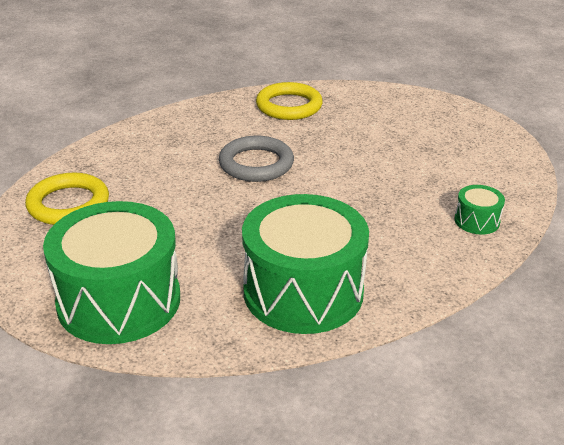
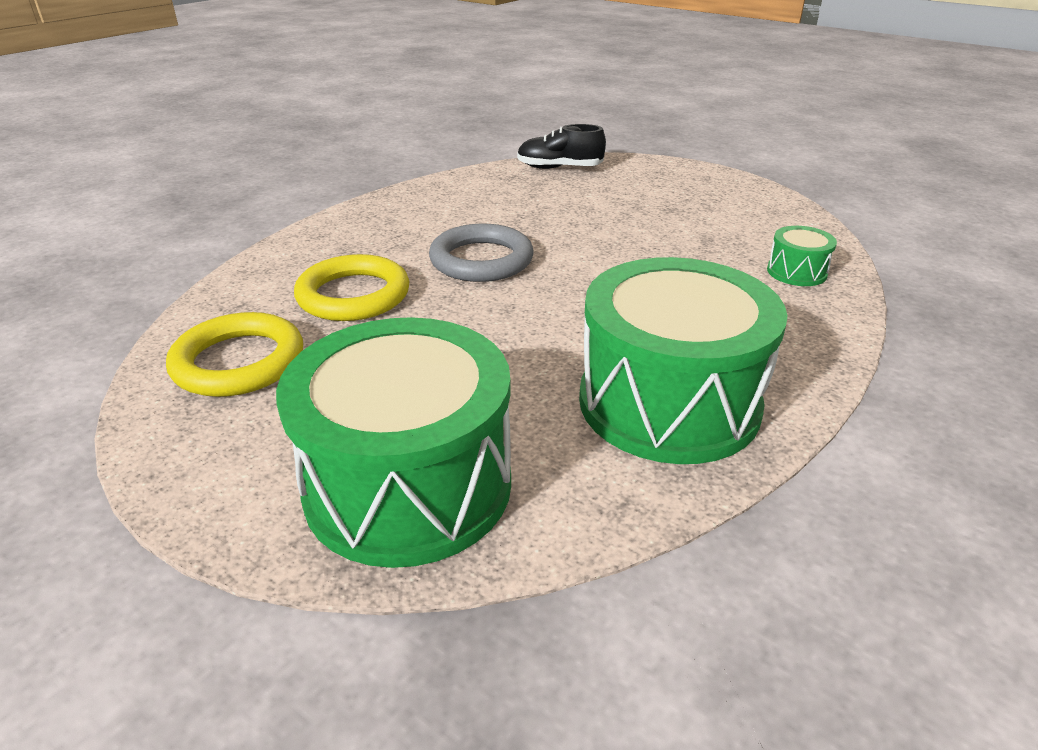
camera: 20 degrees left, 0 degrees up
(289, 106) = (474, 192): yellow ring -> yellow ring (353, 295)
(368, 95) = (559, 168): none -> black shoe

